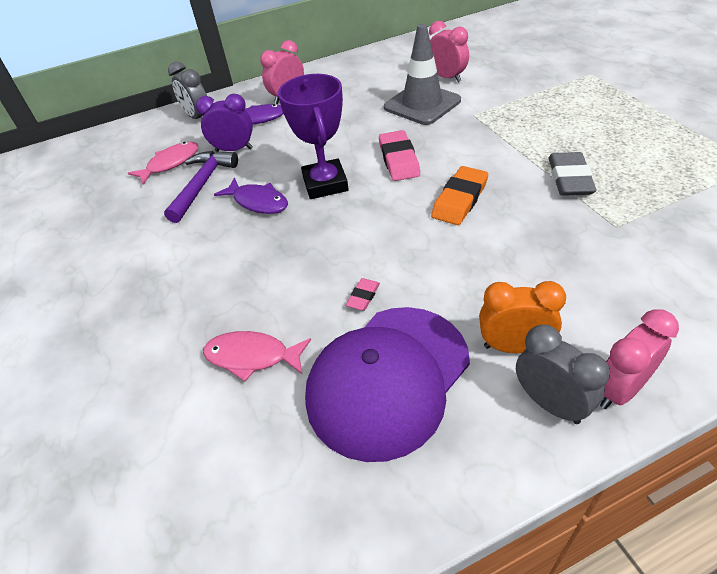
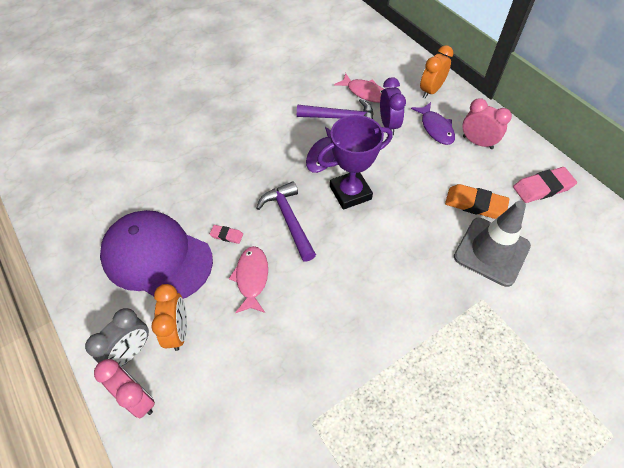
camera: 75 degrees right, 10 degrees up
(198, 117) = (431, 91): grey clock -> orange clock
(252, 357) = (178, 185): pink fish -> pink fish (251, 278)
(351, 236) = (288, 219): none -> purple hammer
(399, 159) = (391, 240): pink eraser -> pink eraser (542, 188)
(447, 78) = (554, 271): pink clock -> none
(460, 199) = (339, 291): orange eraser -> orange eraser (475, 204)
(569, 178) = (381, 387): grey eraser -> none

